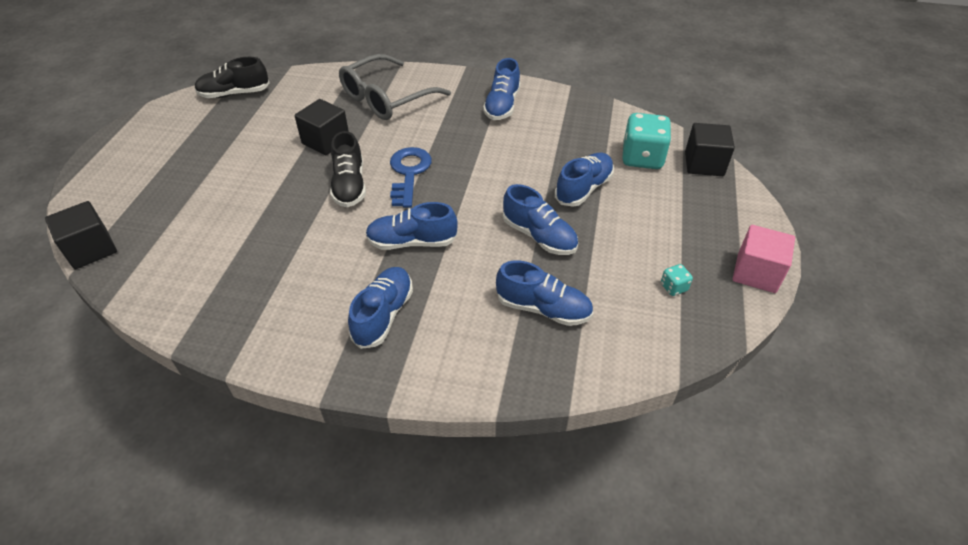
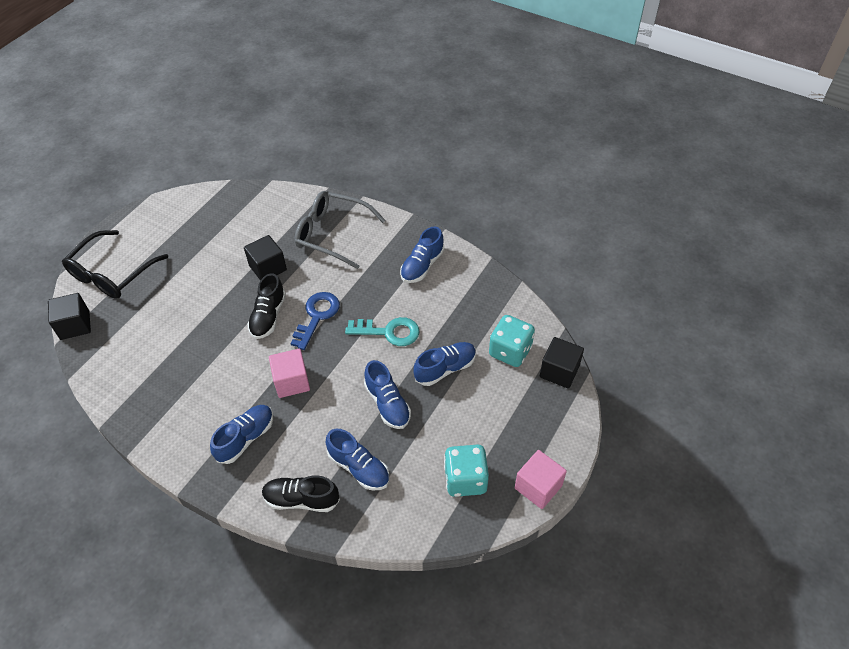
camera: 20 degrees right, 5 degrees up
(124, 185) = (112, 273): none -> black glasses
(234, 94) = (217, 201): black shoe -> black shoe (301, 499)
(387, 98) = (333, 234): grey glasses -> grey glasses turned 45 degrees clockwise
(412, 242) = (292, 382): blue shoe -> pink cube
(501, 169) = (389, 332): none -> turquoise key
(673, 287) = (465, 479): turquoise dice -> turquoise dice, size x2.23

